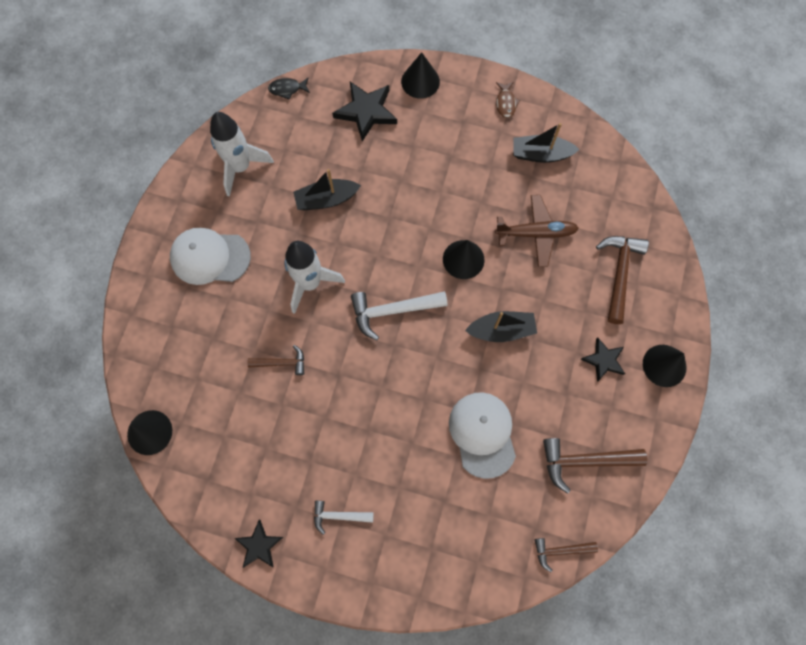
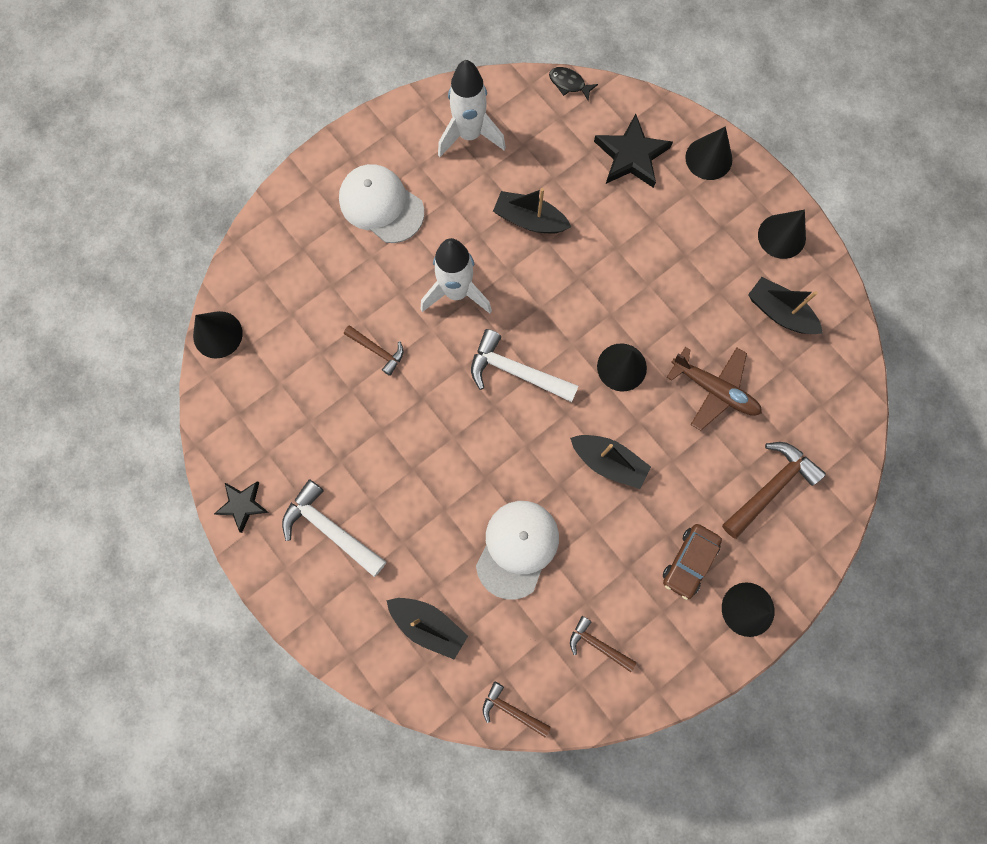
camera: 35 degrees right, 5 degrees up
(339, 516) = (330, 529): white hammer -> white hammer, size x1.69
(459, 533) = (428, 625): none -> black boat
(506, 103) = (781, 236): brown fish -> black cone
(585, 461) = (597, 644): brown hammer -> brown hammer, size x0.59
(603, 360) = (689, 561): black star -> brown car

